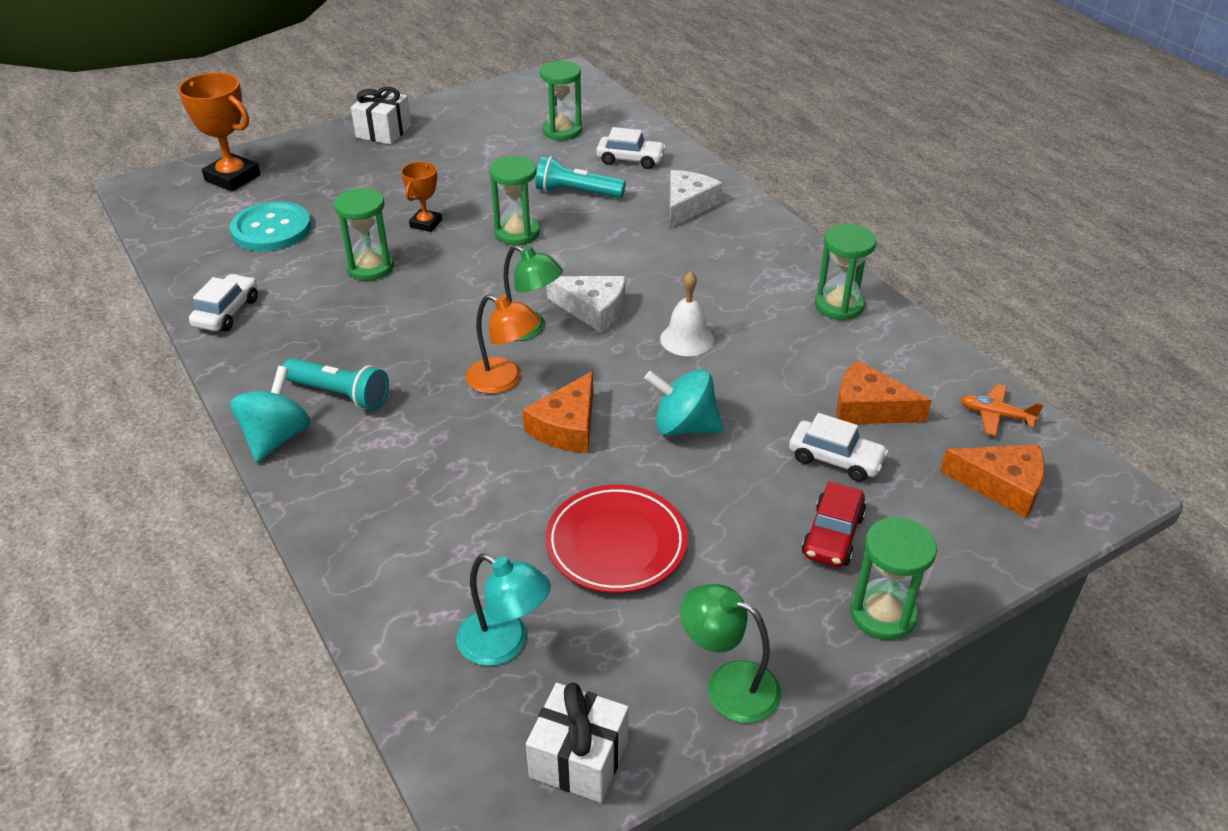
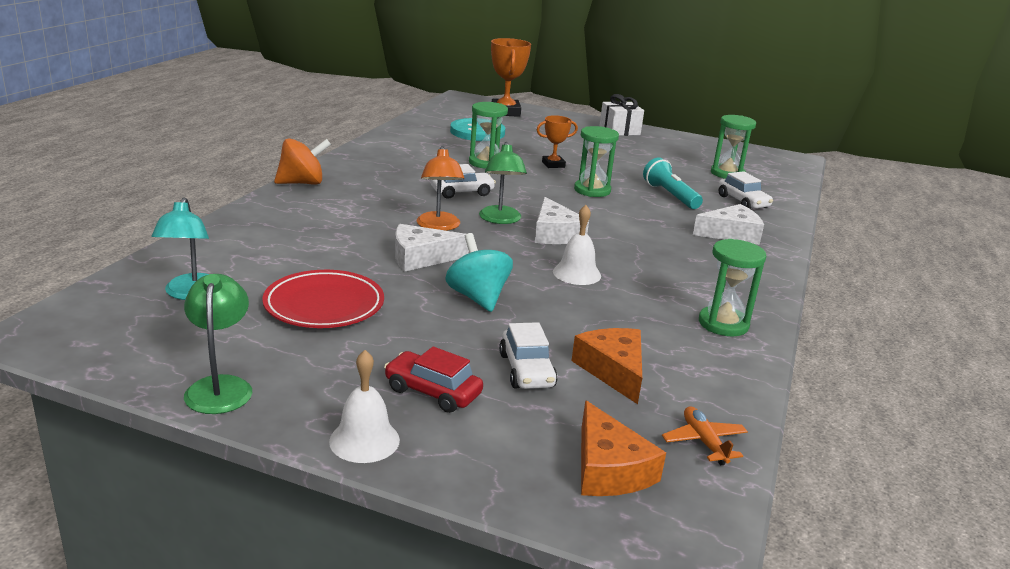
camera: 50 degrees right, 15 degrees down
(227, 312) = (389, 143): white car -> white car (462, 192)
(276, 438) = (302, 183): turquoise spinning top -> orange spinning top
(340, 394) = (360, 187): turquoise flashlight -> none
(567, 426) = (421, 257): orange cheese -> white cheese
(579, 758) = (105, 347): white gift -> none
(832, 535) = (433, 392): red car -> red car turned 45 degrees clockwise
(883, 614) = (364, 440): green hourglass -> white bell

